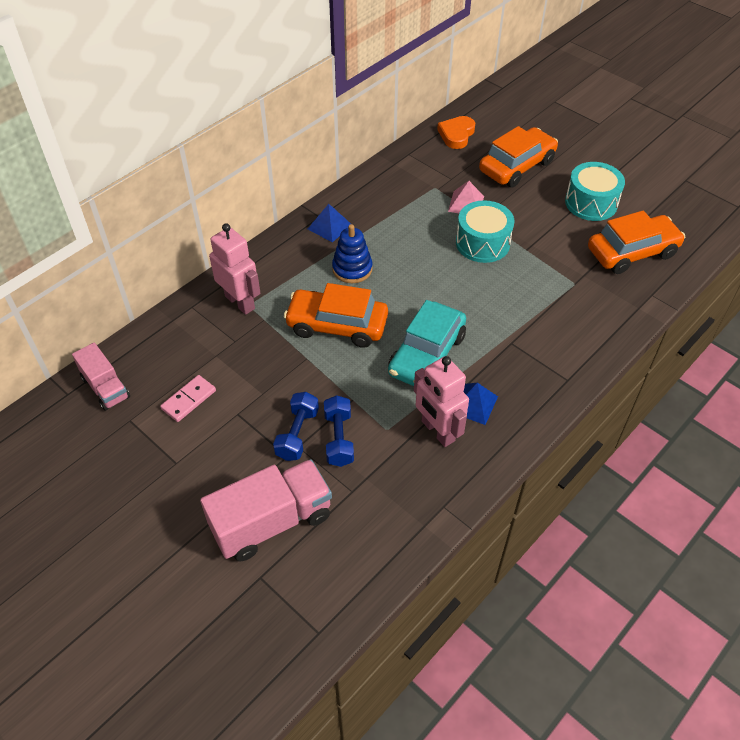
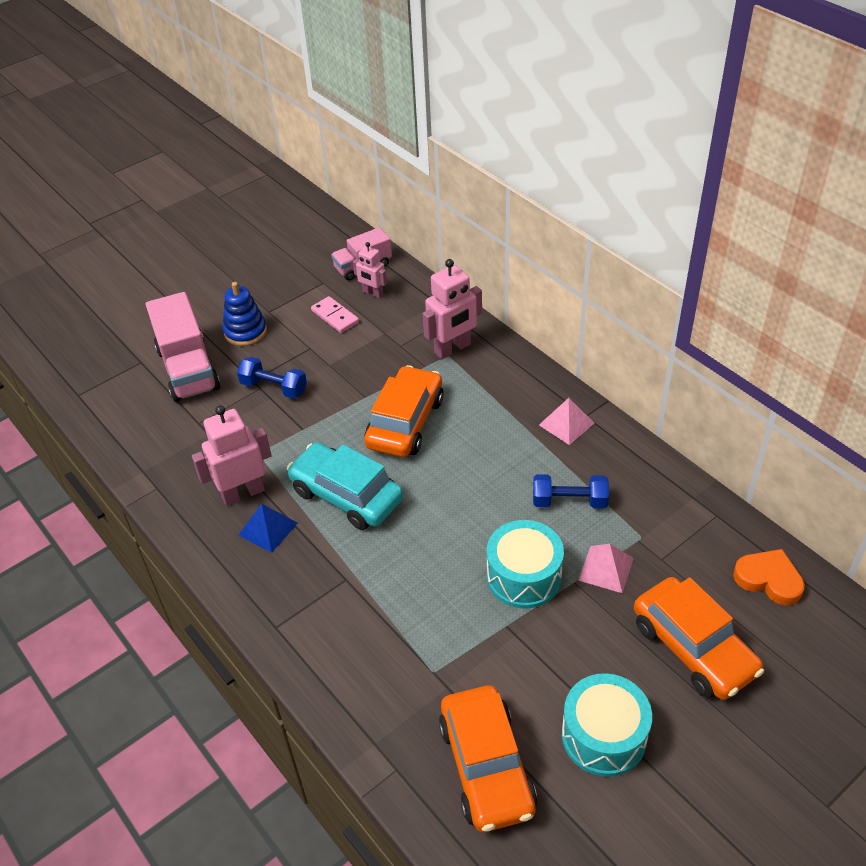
camera: 100 degrees right, 5 degrees down
(152, 373) = (372, 293): none -> pink robot
(329, 226) = (566, 424): blue pyramid -> pink pyramid
(339, 439) = (259, 416): blue dumbbell -> blue dumbbell (569, 501)
(352, 269) = (491, 440): blue stacking toy -> blue stacking toy (245, 332)

